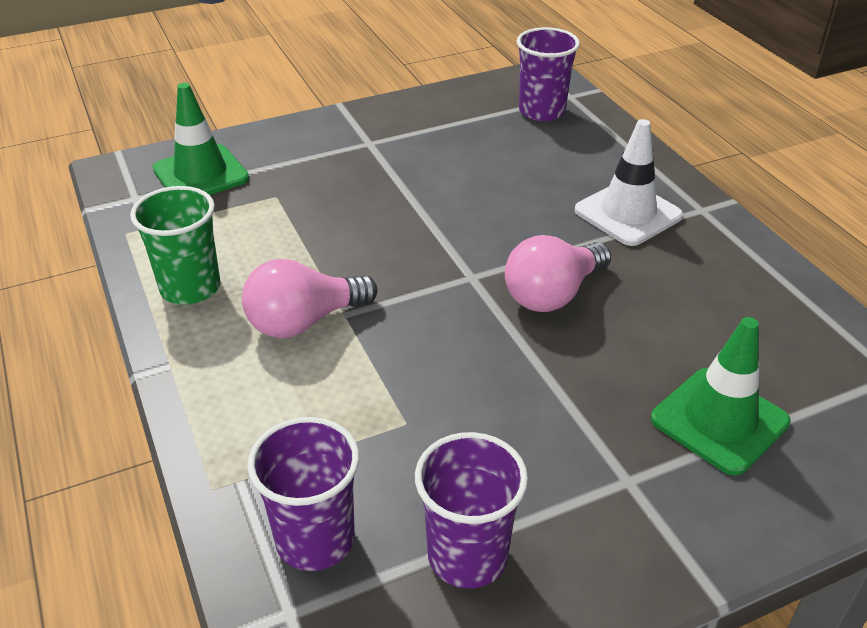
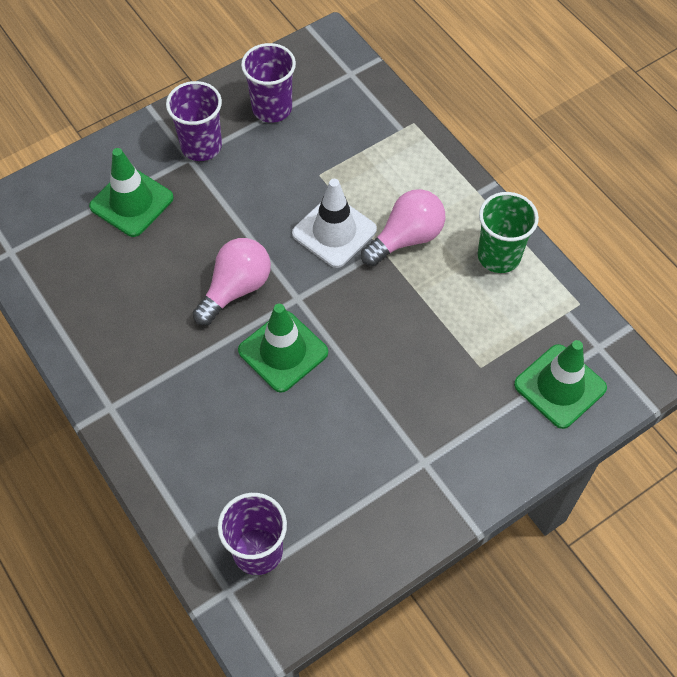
camera: 170 degrees right, 20 degrees up
(315, 539) = (350, 105): purple cup -> purple cup (201, 146)
(498, 231) = (283, 351): none -> green traffic cone
(628, 213) = (175, 391): white traffic cone -> white traffic cone (334, 232)

